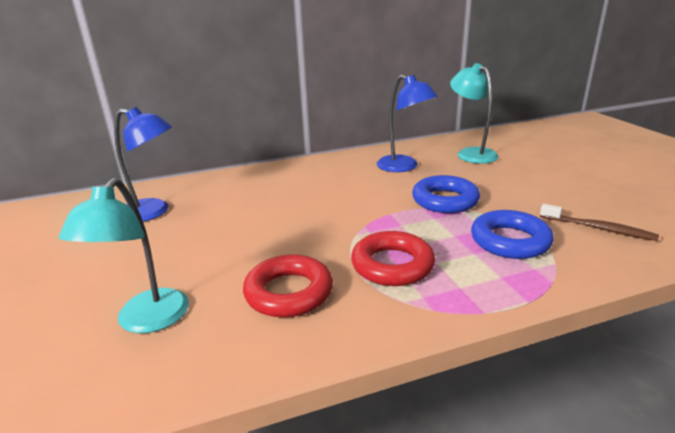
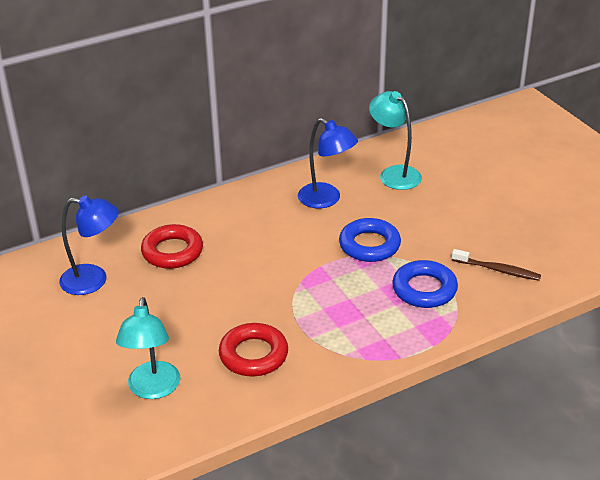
camera: 10 degrees left, 10 degrees up
(392, 265) = (330, 322): red ring -> red ring (172, 251)

